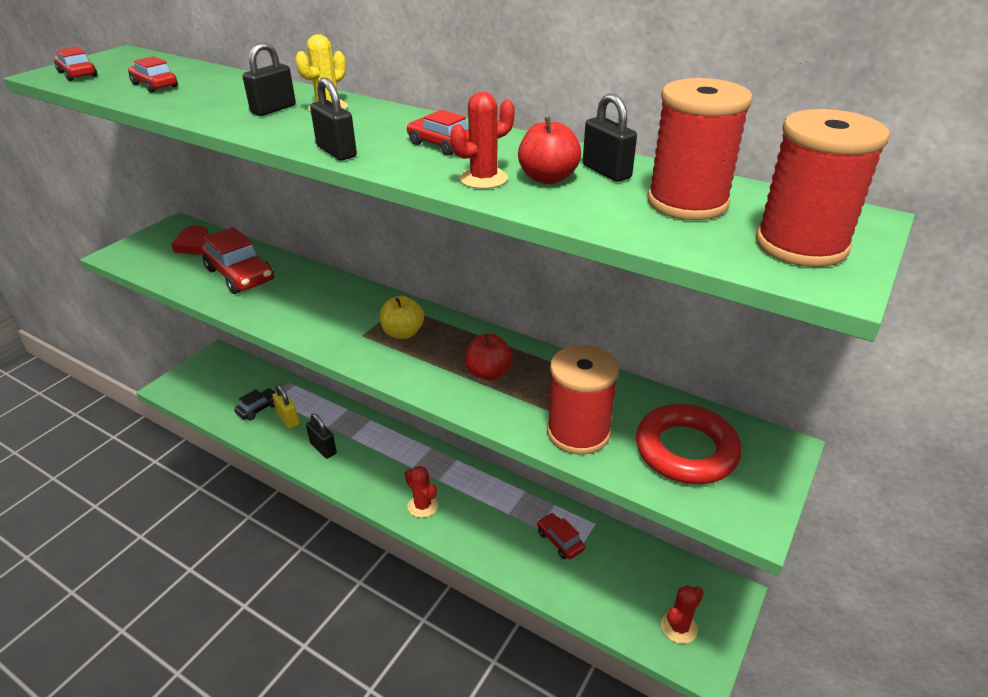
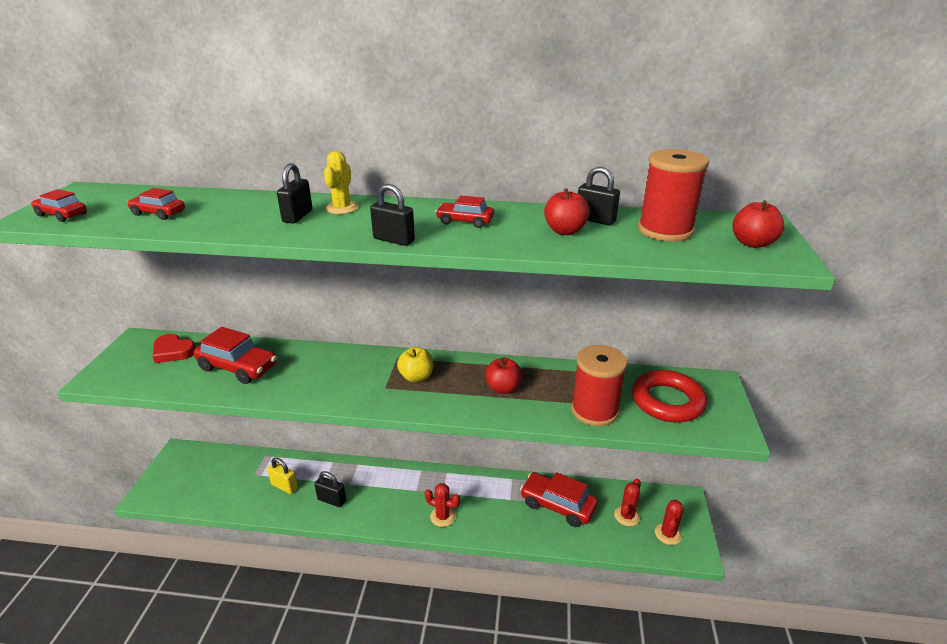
camera: 25 degrees left, 5 degrees down
(258, 408) = (251, 486): black car -> none
(483, 179) = (524, 239): red cactus -> red cactus (627, 516)
(559, 541) = (557, 505): red car -> red car, size x1.78
(801, 245) = (752, 243): red spool -> red apple

